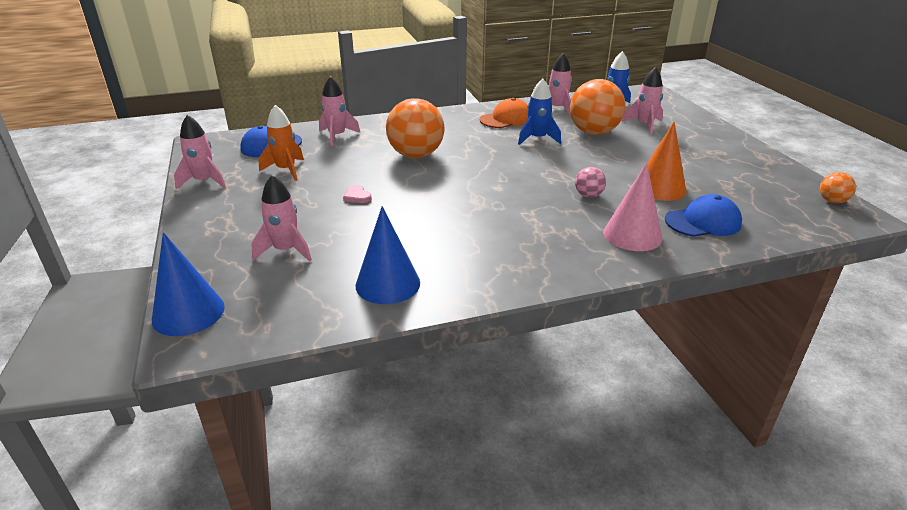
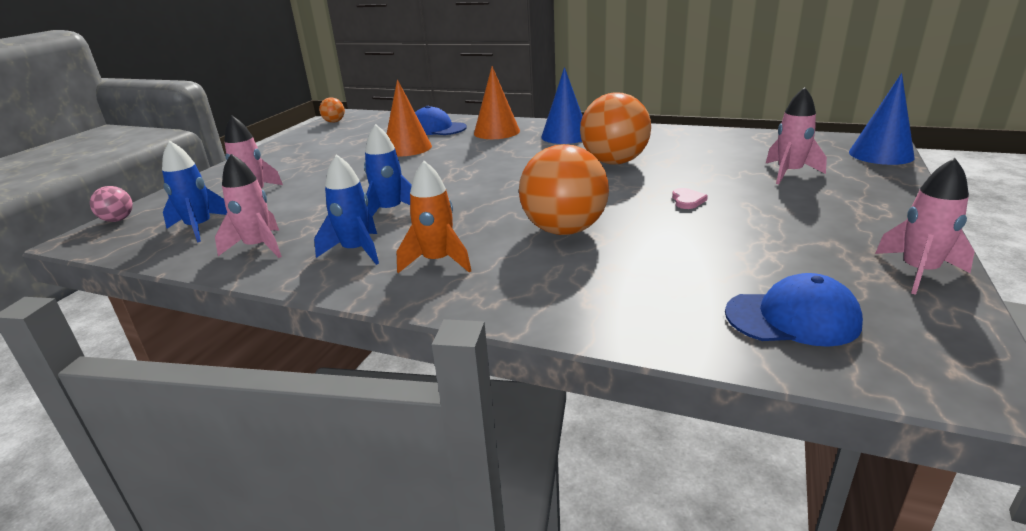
camera: 140 degrees left, 5 degrees down
(286, 170) = (771, 257): orange rocket -> orange rocket (437, 261)
(337, 136) = (650, 301): pink rocket -> none
(387, 284) = (707, 142): blue cone -> blue cone (565, 136)
(506, 119) = (356, 251): orange cap -> blue rocket
(588, 195) = (470, 155): pink ball -> pink ball (118, 220)
(593, 132) = (319, 202): orange ball -> orange ball (614, 162)
(632, 235) = (496, 132): pink cone -> orange cone

